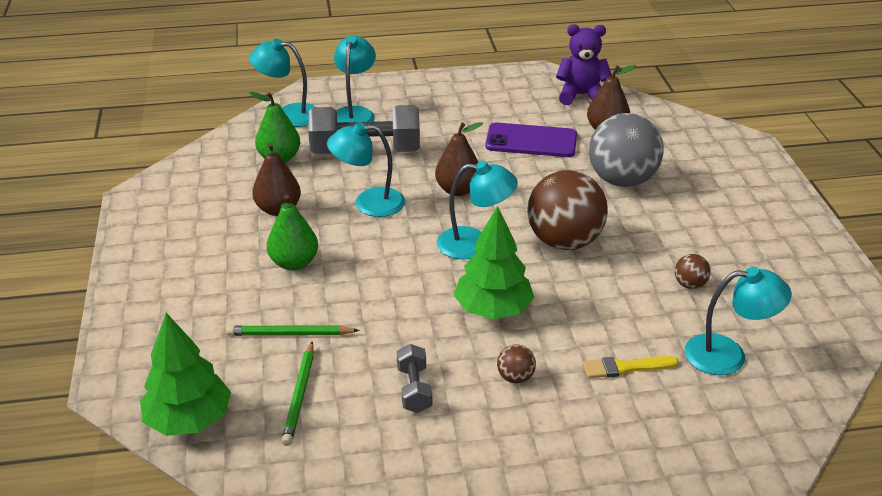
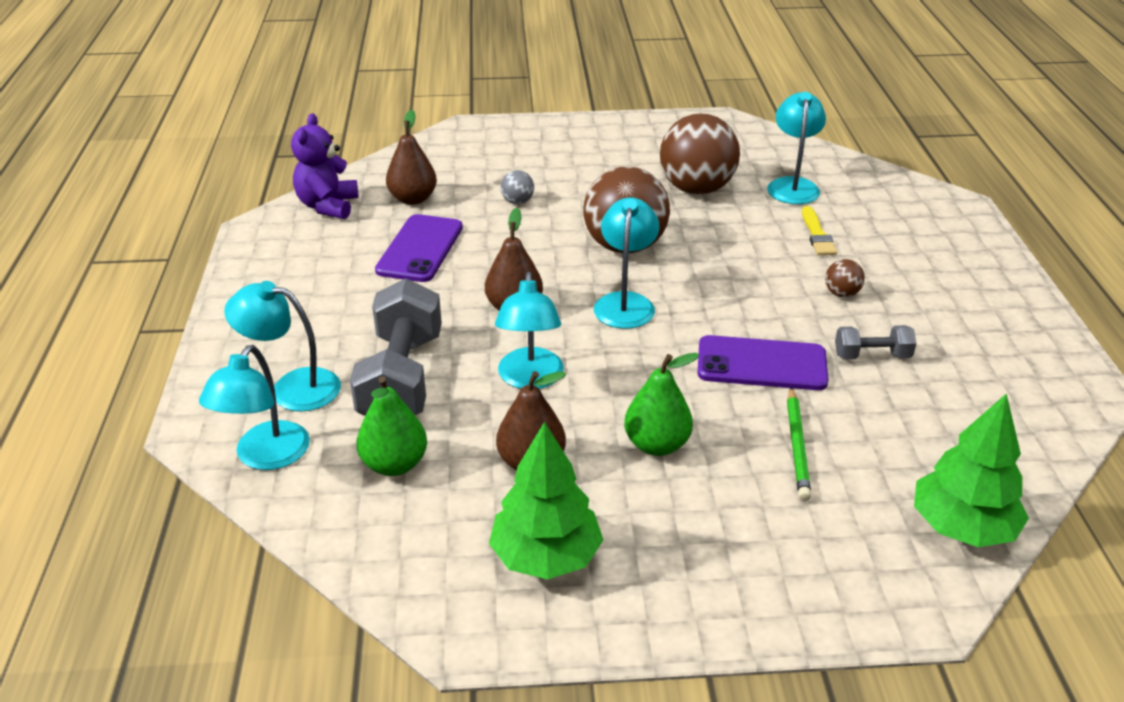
camera: 85 degrees left, 0 degrees up
(299, 396) = (900, 437): green pencil -> none
(395, 319) = (761, 364): none -> purple phone
(493, 309) = (740, 299): green tree -> green tree (546, 556)
(622, 180) = (517, 202): grey ball -> grey ball, size x0.42
(690, 284) = (696, 189): brown ball -> brown ball, size x2.37

